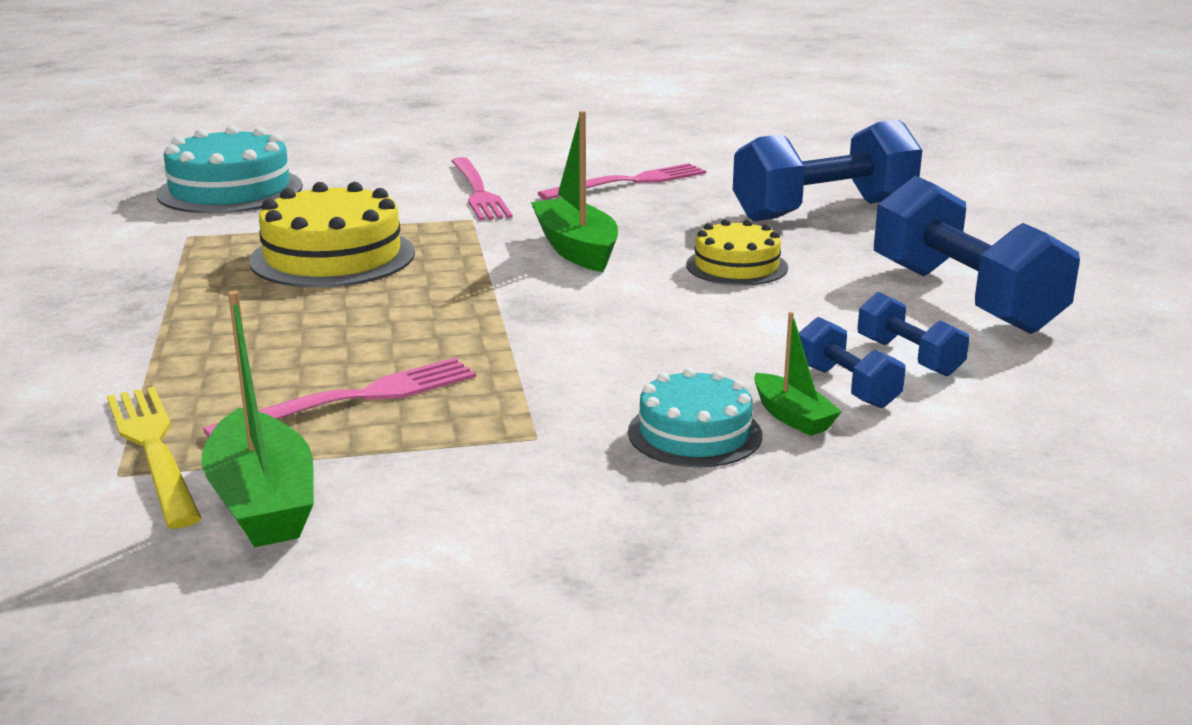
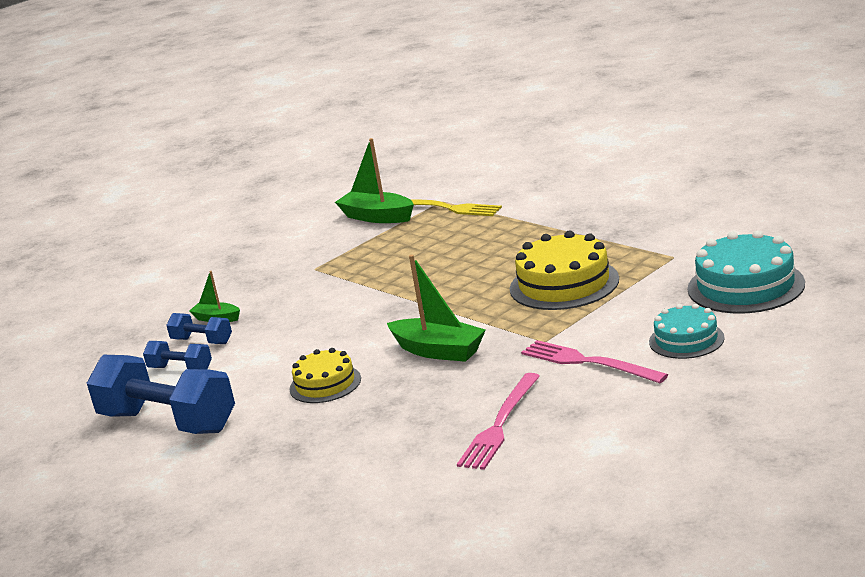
camera: 150 degrees right, 0 degrees up
(355, 399) = (407, 247): pink fork -> none
(694, 433) = (252, 296): turquoise cake -> turquoise cake (686, 340)
(824, 210) = (316, 464): blue dumbbell -> none

